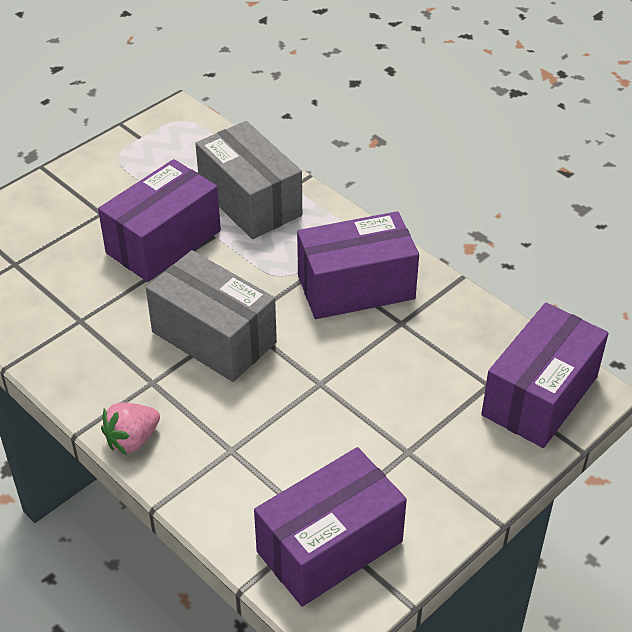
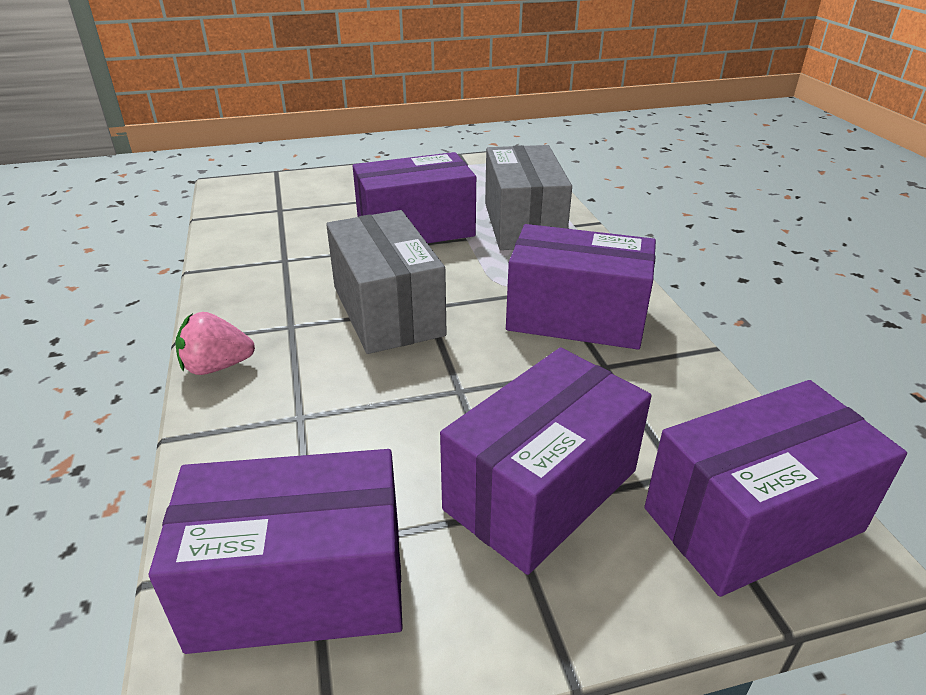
camera: 30 degrees right, 10 degrees down
(419, 430) = (541, 490): none -> purple box

